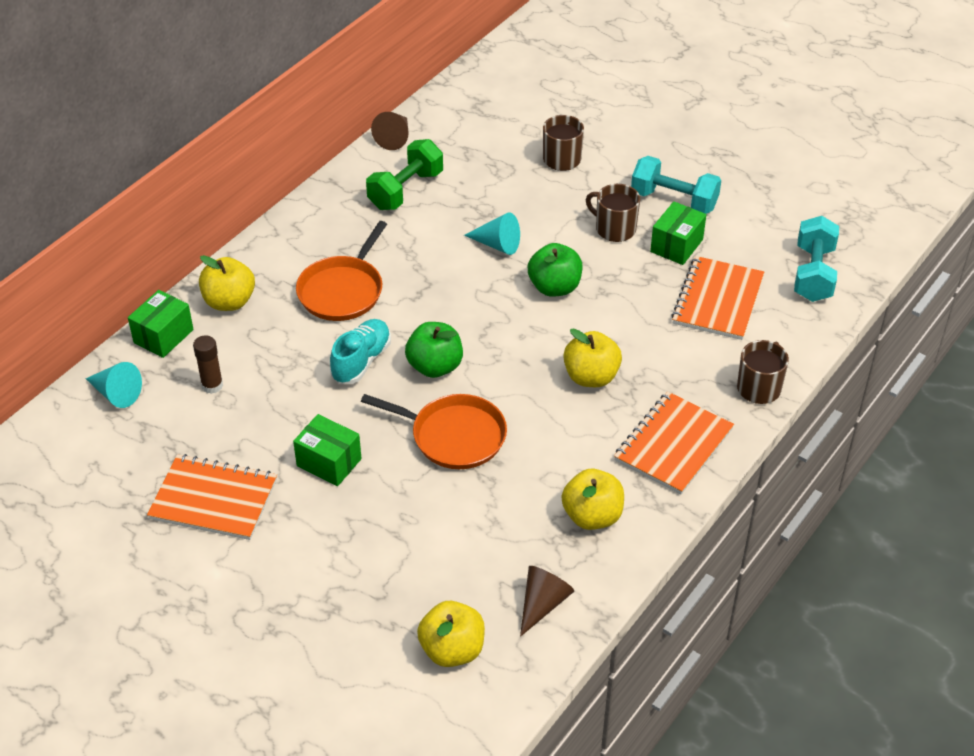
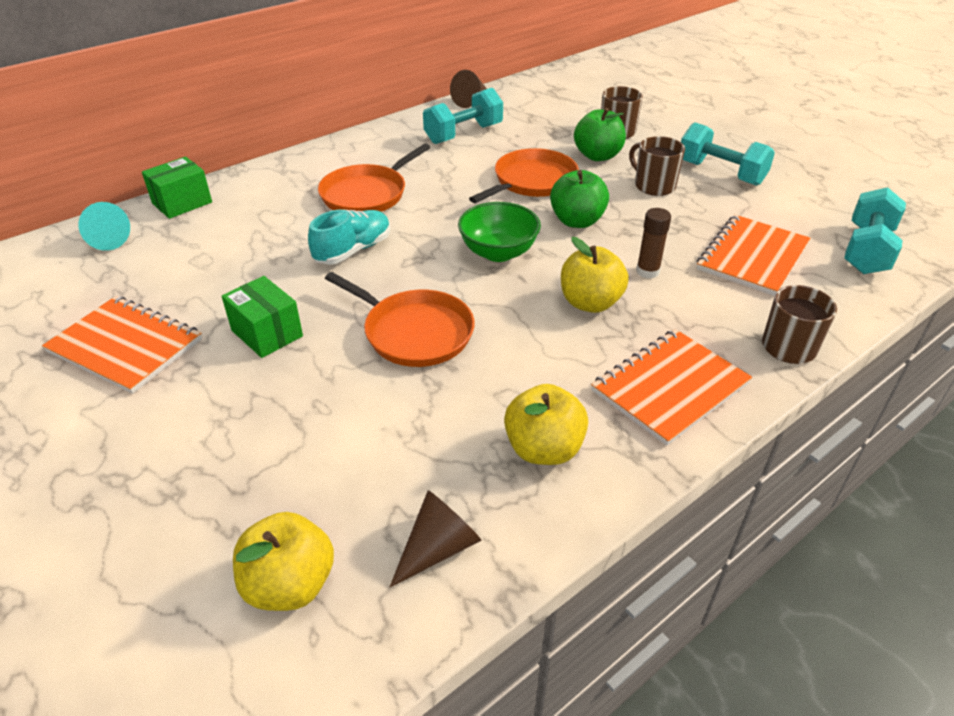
camera: 15 degrees right, 5 degrees down
(212, 385) = (197, 247): brown glue stick -> brown glue stick (647, 271)
(229, 301) = (259, 187): yellow apple -> none
(405, 190) = (463, 134): green dumbbell -> turquoise dumbbell
(435, 366) = (425, 266): green apple -> green apple (597, 156)
(495, 338) = (498, 252): none -> green bowl
(497, 244) = (532, 181): turquoise cone -> orange pan
(676, 245) = (715, 206): green box -> none

